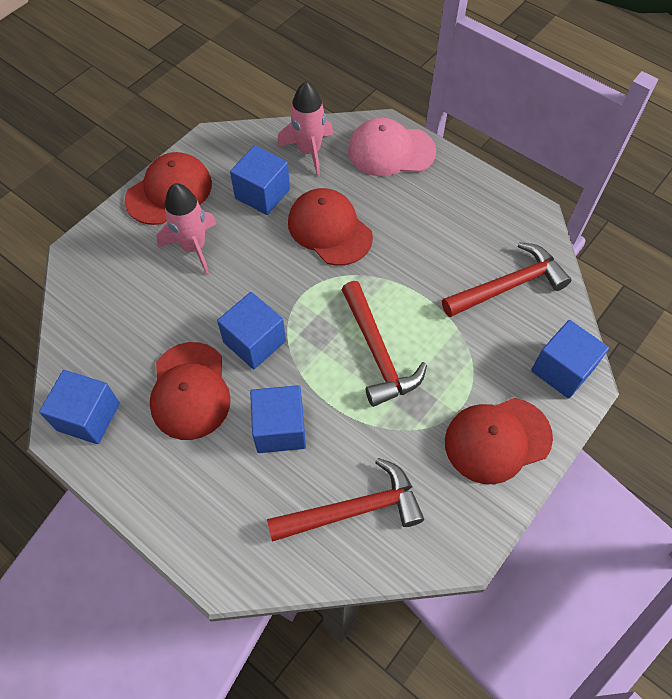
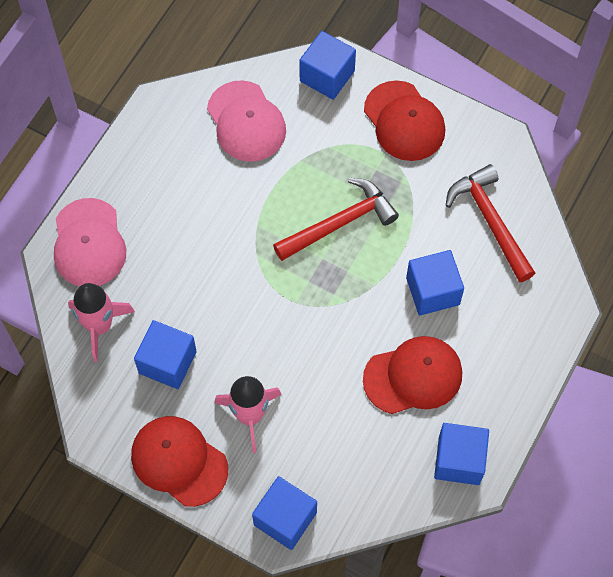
camera: 100 degrees left, 5 degrees up
(254, 342) = (350, 331): blue cube -> blue cube (285, 518)
(329, 229) = (205, 287): red cap -> none
(508, 286) = (246, 121): red hammer -> pink cap

